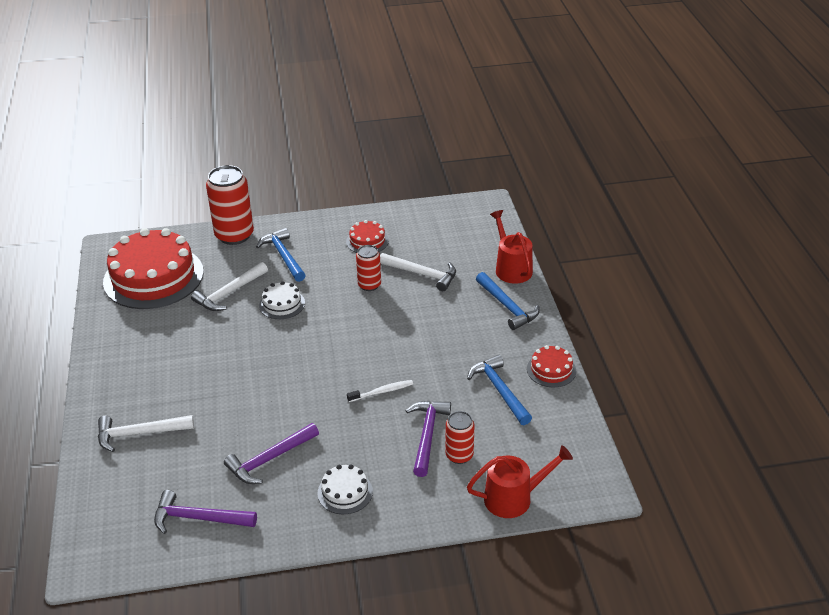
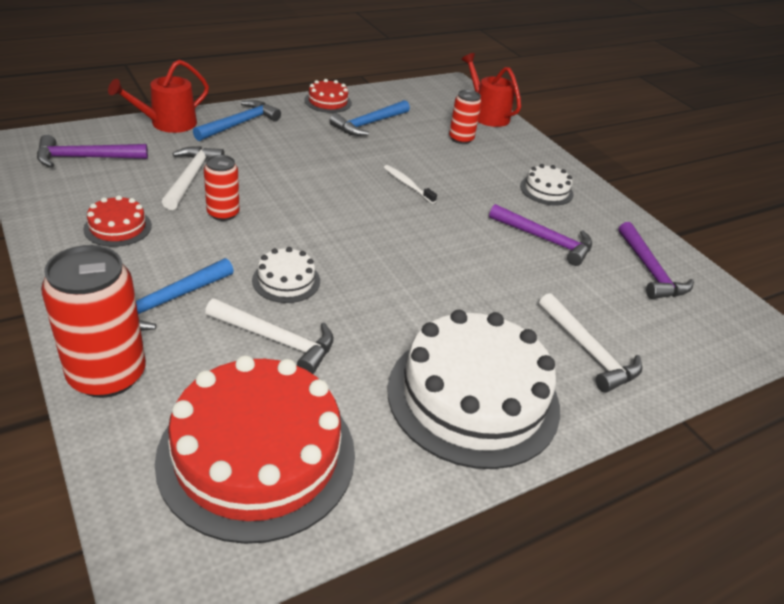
camera: 115 degrees left, 0 degrees up
(138, 363) = (473, 397): none -> white cake
(427, 435) = (448, 155): purple hammer -> purple hammer (85, 158)

